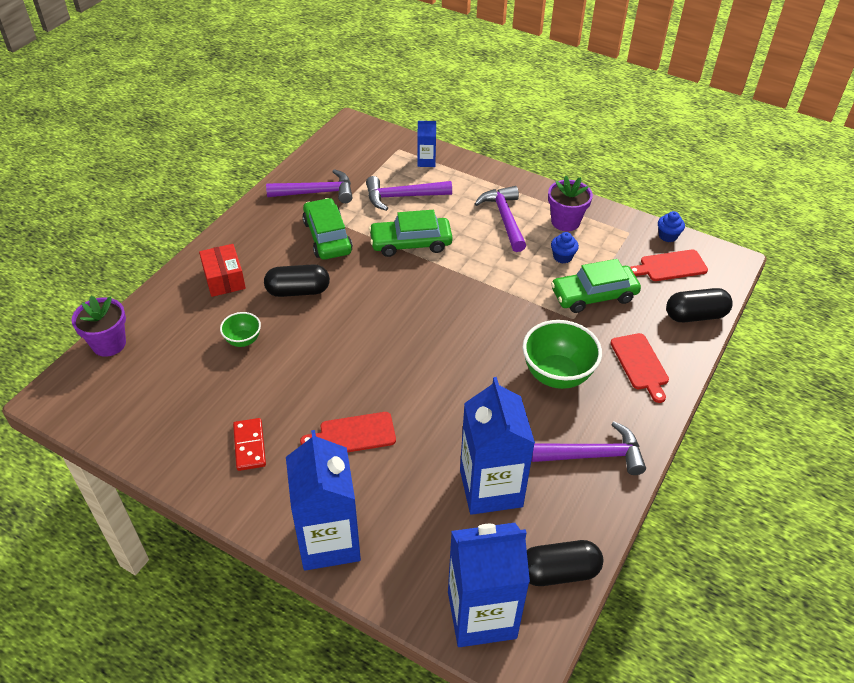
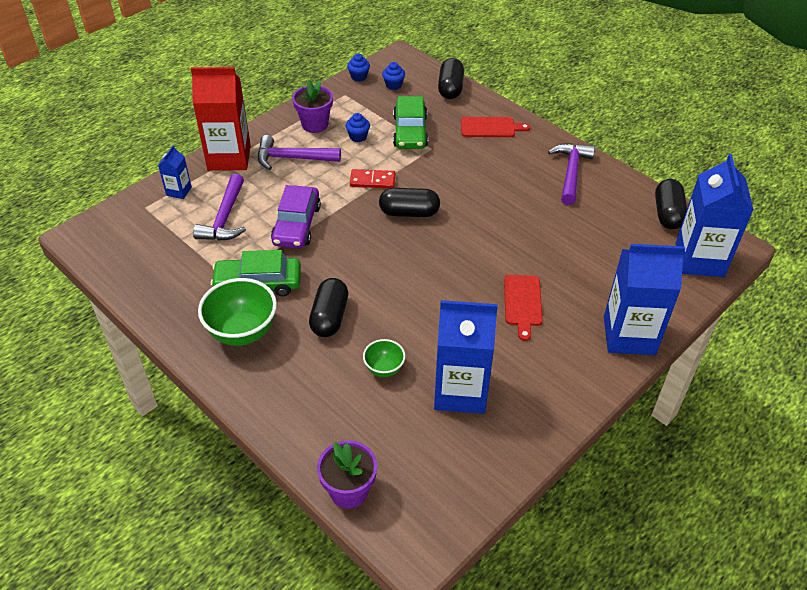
camera: 75 degrees left, 0 degrees up
(224, 279) = (285, 376): red box -> none
(250, 446) = (520, 377): red domino -> red domino (372, 181)
(316, 192) = (181, 282): purple hammer -> none
(411, 243) = (296, 225): green car -> purple car
(459, 319) = (409, 212): none -> black capsule
(485, 178) = (229, 158): none -> red carton
(491, 488) = (592, 232): blue carton -> blue carton (460, 391)
(557, 375) = (489, 172): green bowl -> green bowl (242, 332)
(670, 266) = (393, 85): red cutting board -> blue cupcake

